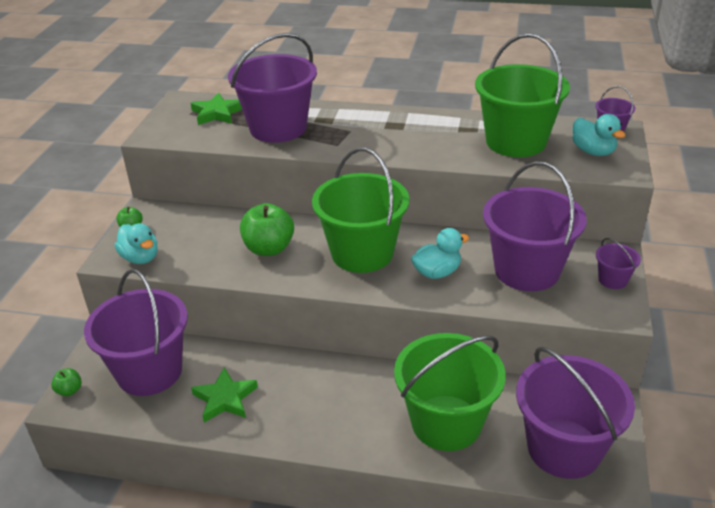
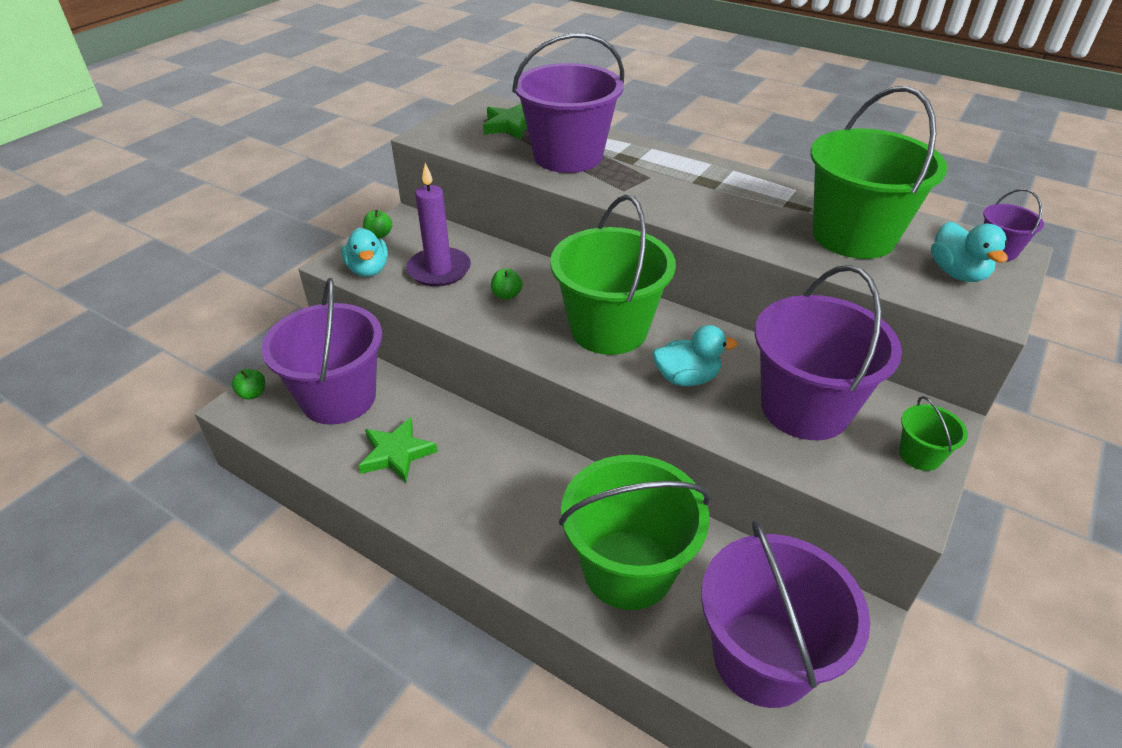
camera: 20 degrees right, 5 degrees up
(201, 243) = (439, 270): none -> purple candle
(269, 248) = (507, 295): green apple -> green apple, size x0.49
(613, 280) = (920, 455): purple bucket -> green bucket

